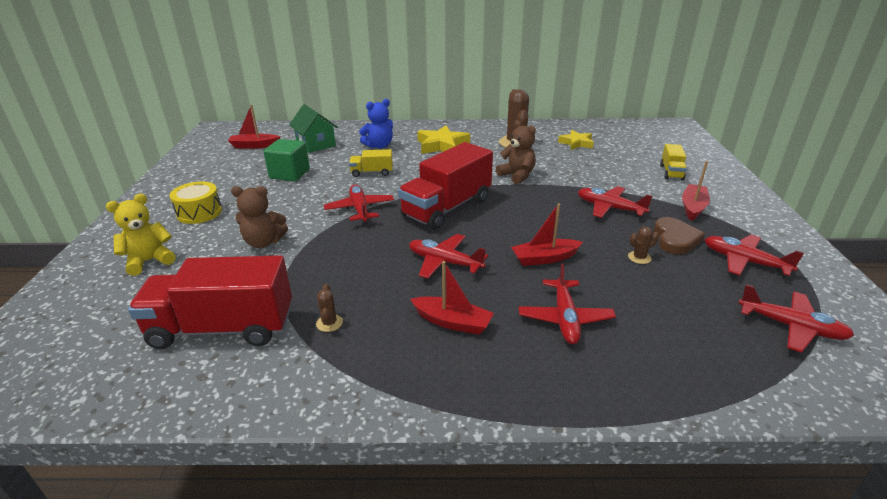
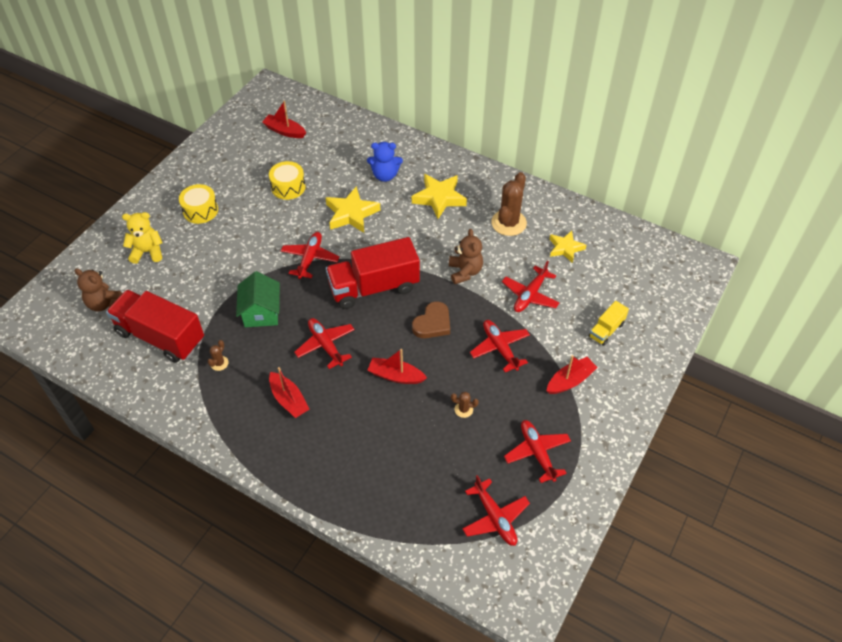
camera: 30 degrees right, 20 degrees up
(264, 242) = (224, 266): brown teddy bear -> brown teddy bear (104, 303)
(289, 174) = (288, 187): green cube -> yellow drum
(316, 144) = (334, 150): green house -> green house (261, 312)
(372, 173) = (351, 214): yellow truck -> yellow star
(565, 318) = (358, 433): red plane -> red plane (530, 295)
(675, 239) = (512, 406): brown heart -> brown heart (432, 323)

